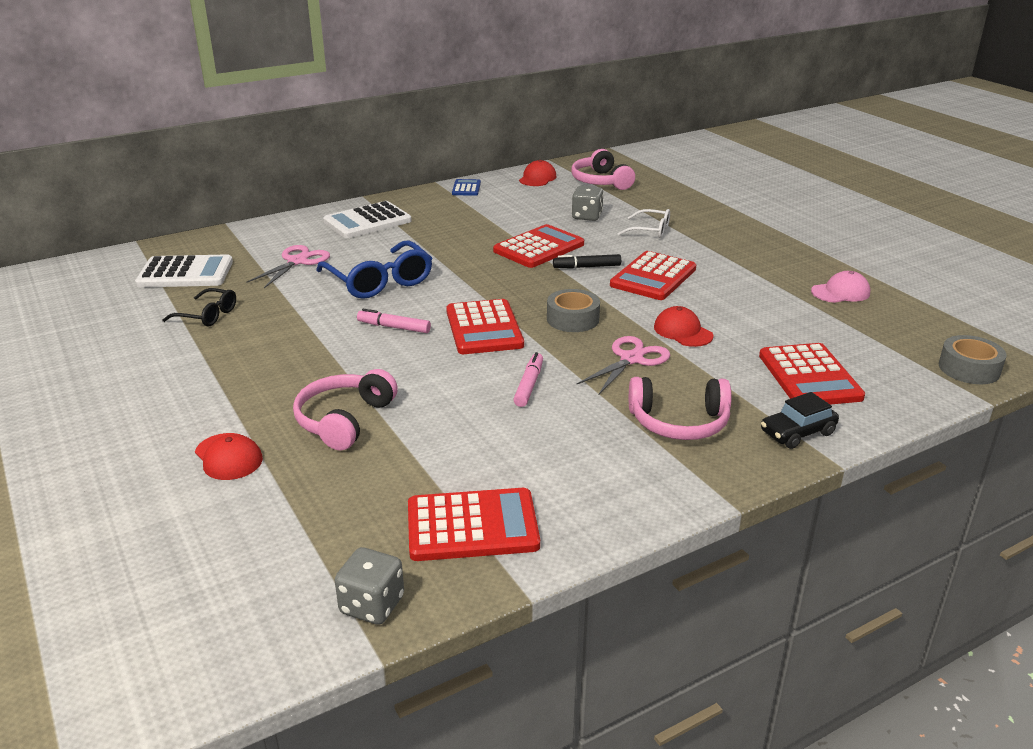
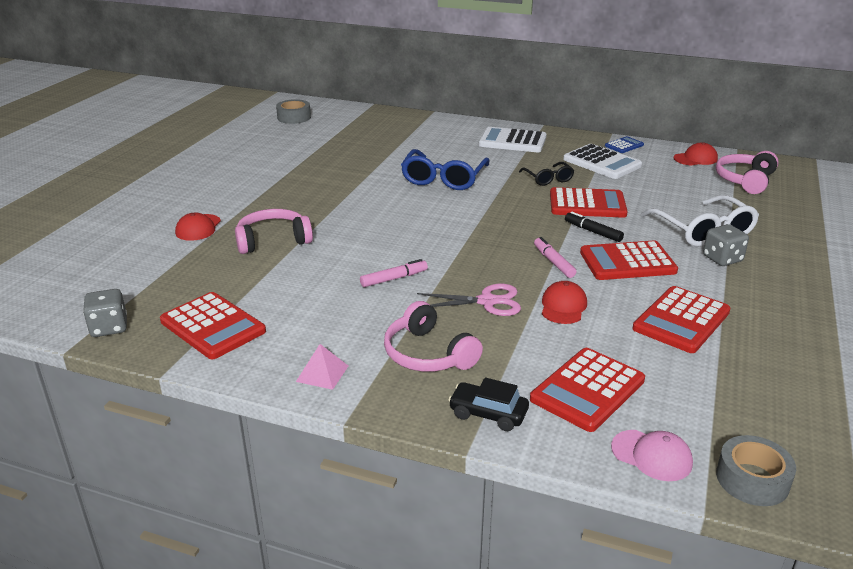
camera: 50 degrees right, 0 degrees up
(185, 273) = (361, 130): white calculator -> white calculator (602, 163)
(208, 315) = (326, 156): black glasses -> black glasses (548, 179)
(297, 261) = (425, 148): pink scissors -> none
(394, 327) = (395, 207): pink marker -> pink marker (553, 262)
(484, 328) = (441, 234): red calculator -> red calculator (681, 320)
(572, 319) = (506, 258): grey tape -> grey tape (294, 117)
(587, 216) = (673, 200): grey dice -> grey dice (722, 259)
(645, 490) = (322, 373): none -> pink pyramid
(650, 231) = (703, 231): white glasses -> white glasses, size x1.76
(840, 292) = (772, 356): pink cap -> pink cap (652, 455)

